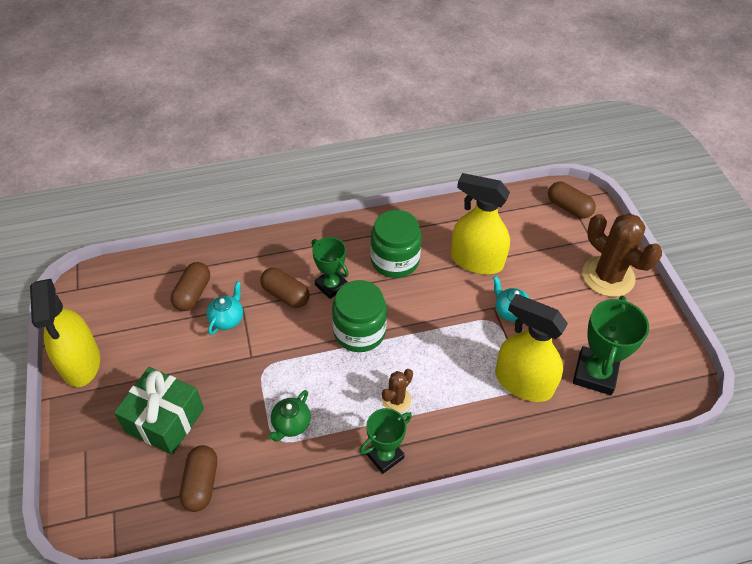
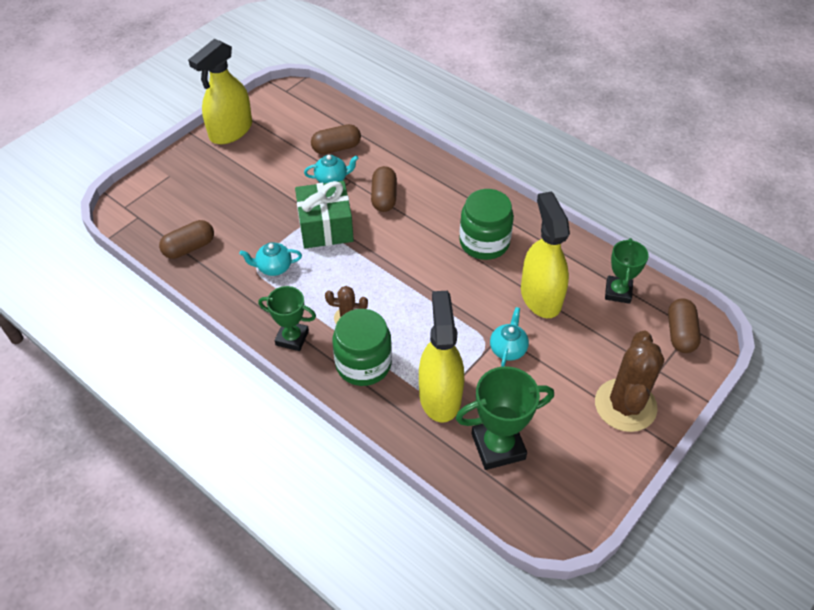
camera: 55 degrees right, 0 degrees up
(165, 420) = (222, 199): green gift -> green gift (325, 227)
(291, 424) = (273, 267): green teapot -> turquoise teapot
(331, 285) = (419, 218): green trophy -> green trophy (618, 292)
(359, 332) = (391, 260): green jar -> green jar (363, 364)

